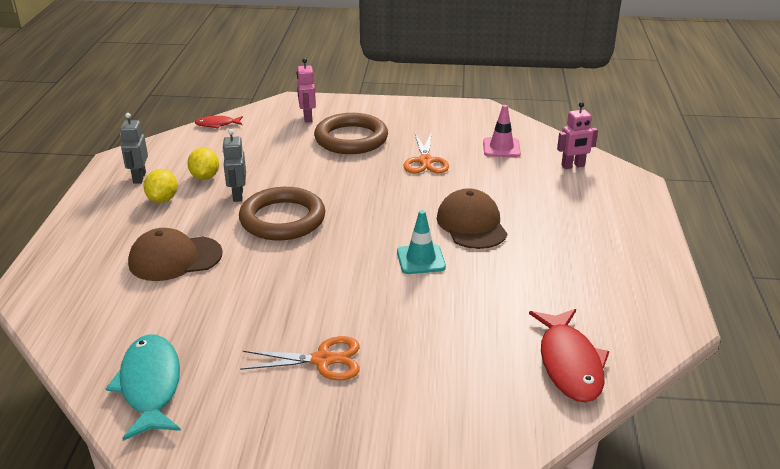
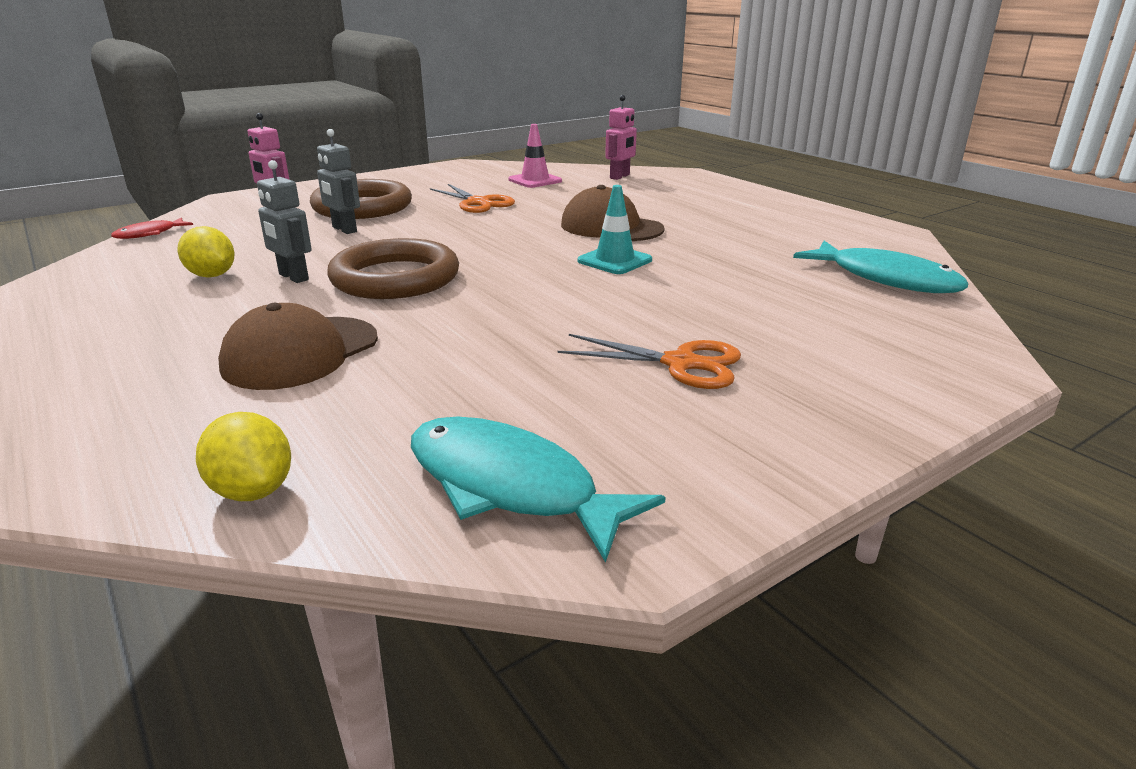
camera: 40 degrees left, 5 degrees down
(139, 177) = (94, 302): grey robot -> grey robot (344, 229)
(162, 199) = (176, 310): yellow lemon -> yellow lemon (253, 490)
(323, 360) = (680, 363): orange scissors -> orange scissors turned 60 degrees clockwise
(569, 363) = (885, 279): red fish -> turquoise fish

